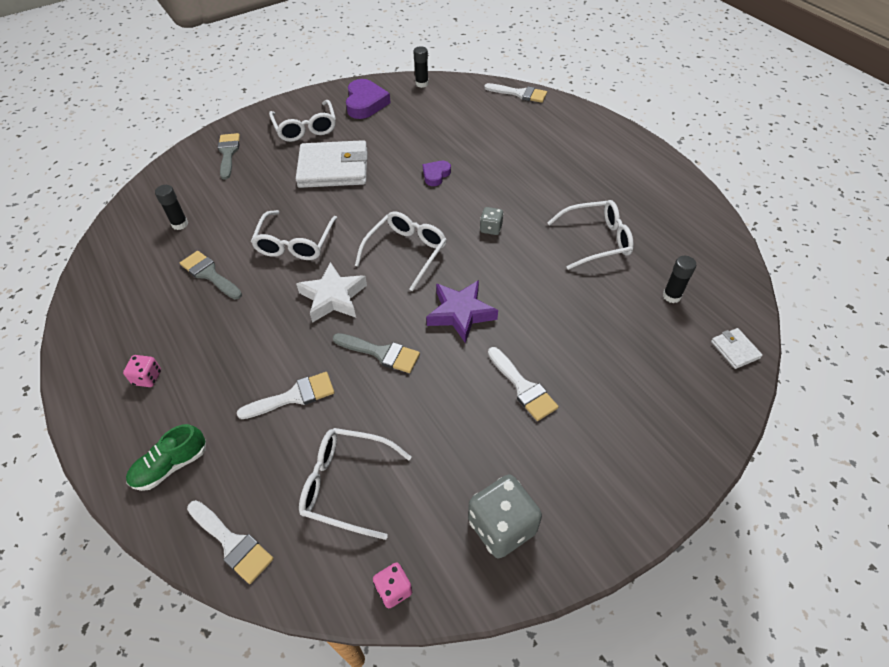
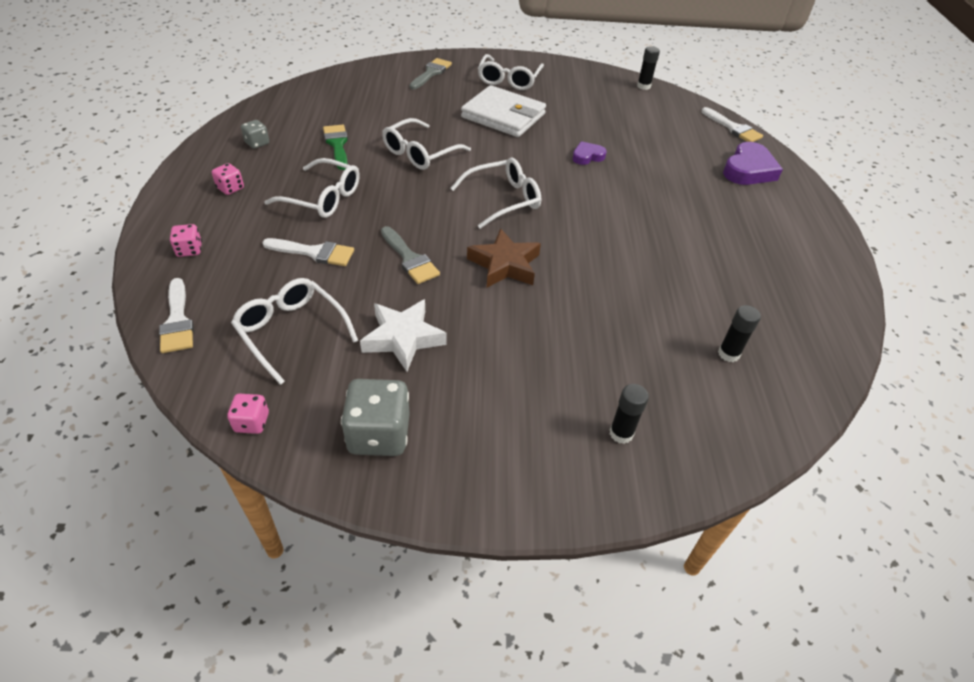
camera: 30 degrees right, 5 degrees down
(171, 466) = (189, 250): green shoe -> pink dice
(180, 224) = (349, 104): black glue stick -> black glue stick (621, 433)
(209, 274) = (337, 144): grey brush -> green brush
(333, 297) = (412, 202): white star -> white star (403, 338)
(365, 103) = (577, 81): purple heart -> purple heart (748, 170)
(460, 313) = (505, 265): purple star -> brown star
(491, 228) = (597, 216): grey dice -> grey dice (257, 143)
(523, 387) = (504, 346): white brush -> none
(596, 240) = (693, 272): white glasses -> white glasses (322, 198)
(735, 350) = (754, 433): white wallet -> none

